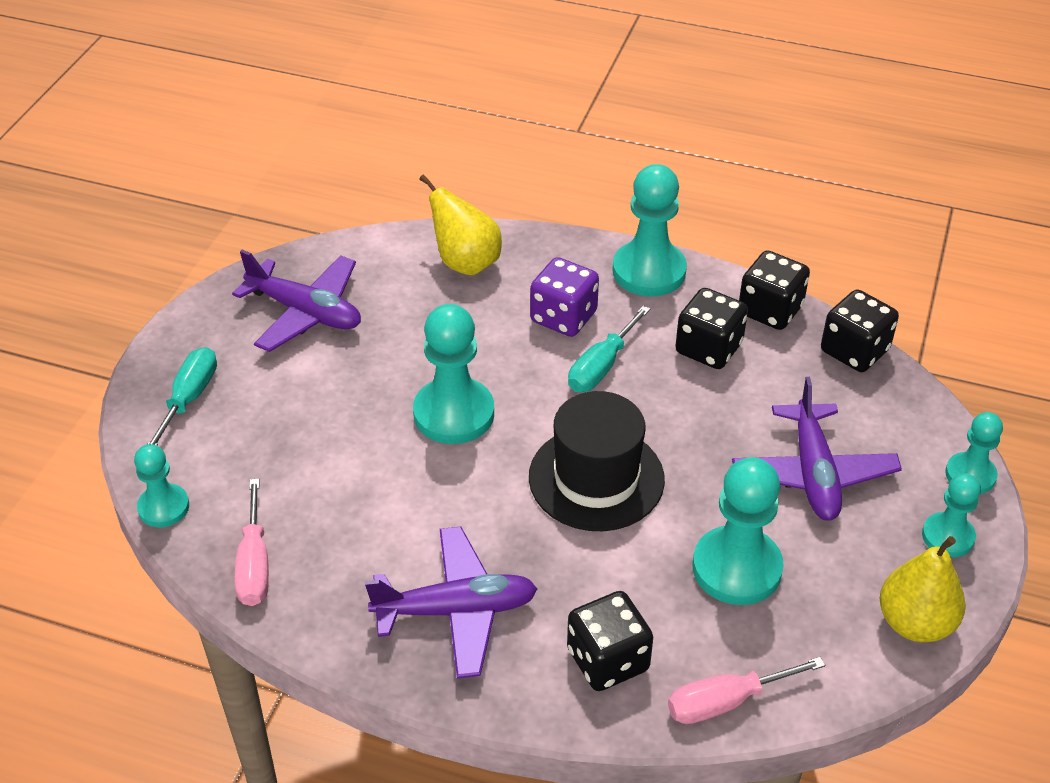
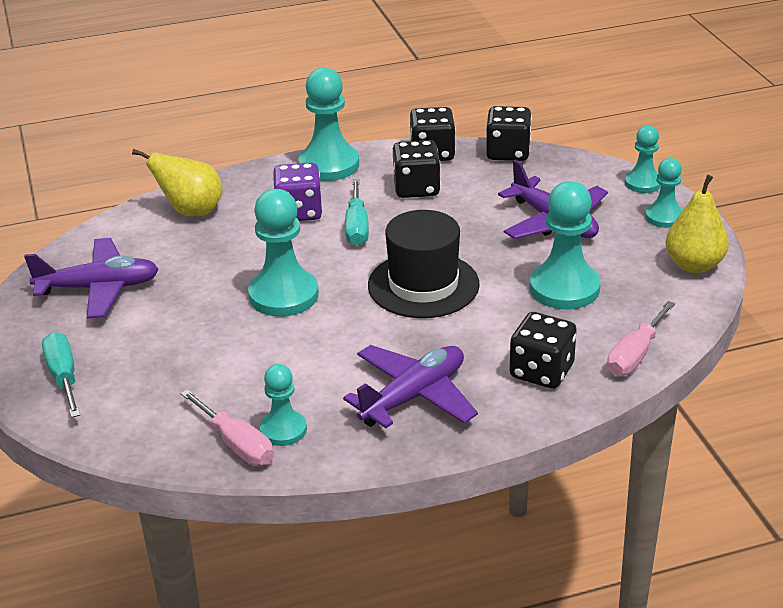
camera: 35 degrees left, 10 degrees down
(163, 507) = (122, 448): turquoise pawn -> turquoise pawn (283, 430)

